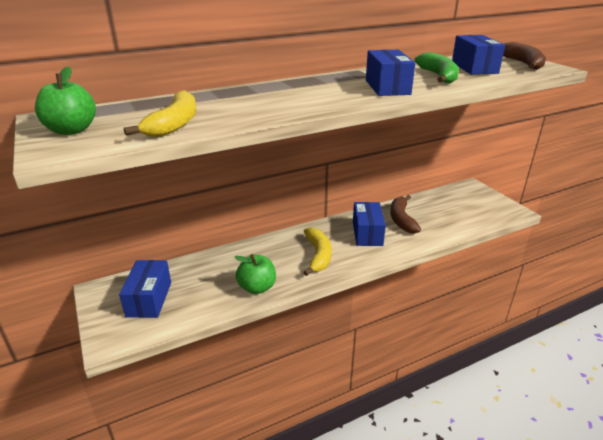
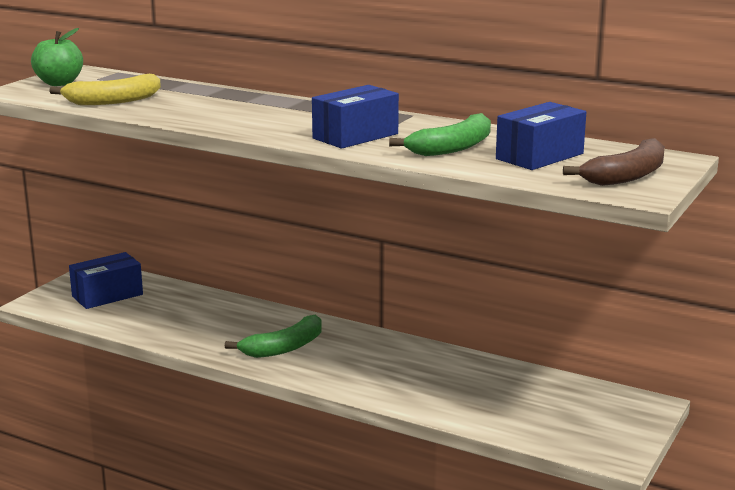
camera: 55 degrees right, 10 degrees down
(257, 287) = (182, 335): green apple -> none
(318, 255) = (284, 347): yellow banana -> green banana
(367, 233) = (376, 362): blue box -> none
(401, 219) = (448, 375): brown banana -> none

